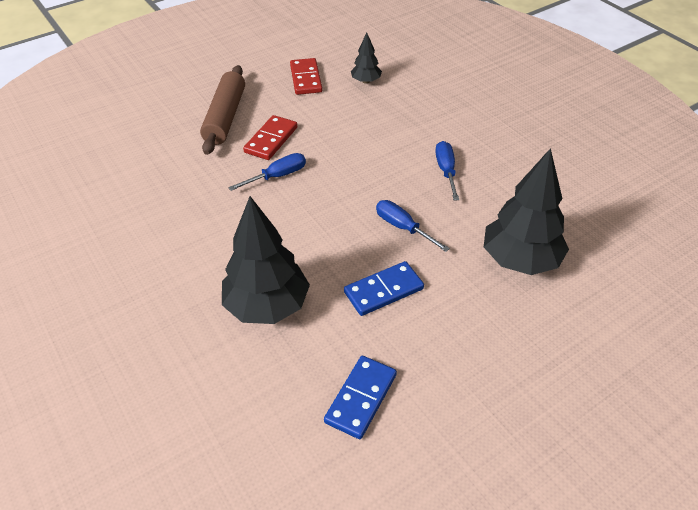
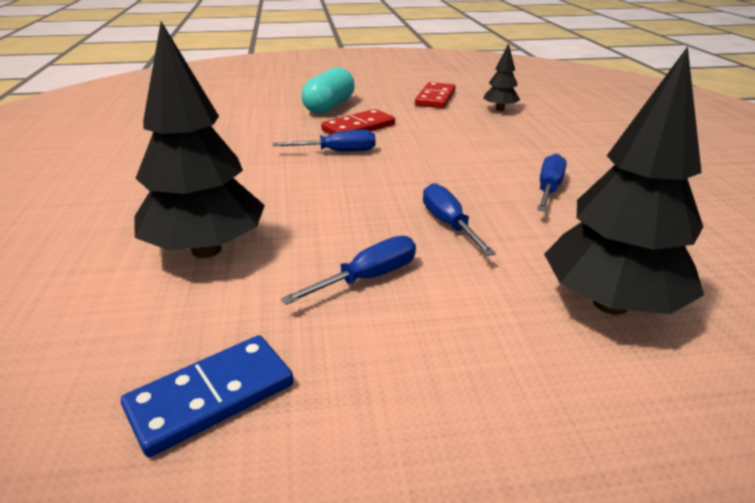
camera: 25 degrees right, 15 degrees down
(225, 117) = (329, 107): brown rolling pin -> turquoise capsule
(383, 291) = (367, 278): blue domino -> blue screwdriver

